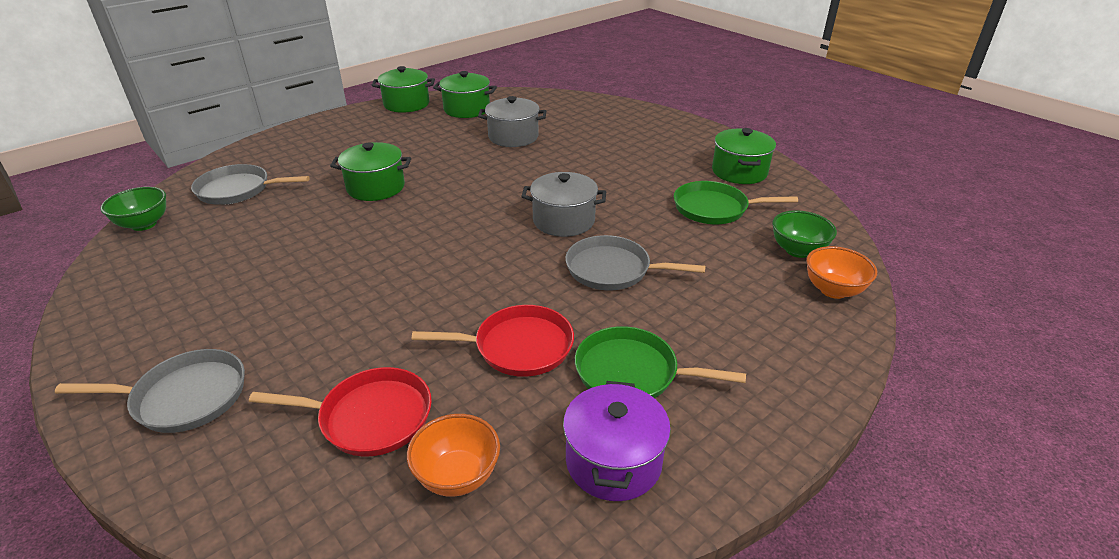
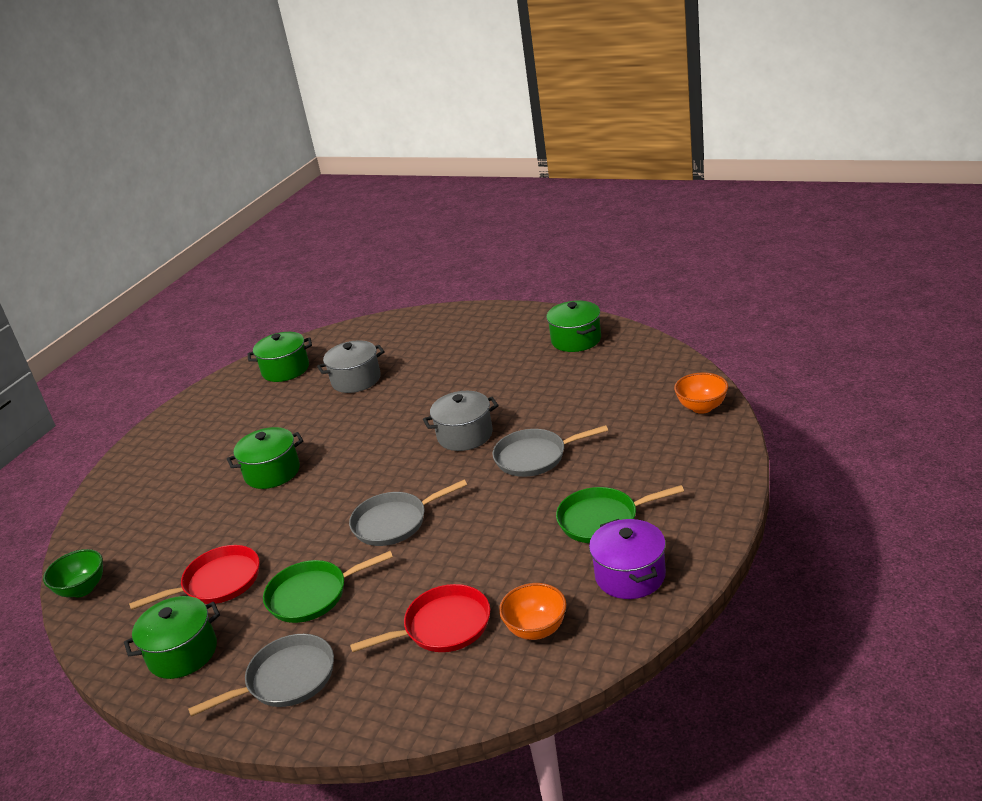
camera: 20 degrees left, 5 degrees down
(237, 190) = (139, 526): grey pan -> grey pan (394, 522)
(406, 104) = (218, 386): green pot -> green pot (183, 653)
(518, 347) = (509, 538): red pan -> red pan (218, 582)
(714, 208) = (577, 379): green pan -> green pan (312, 595)
(797, 250) = (660, 388): green bowl -> none

